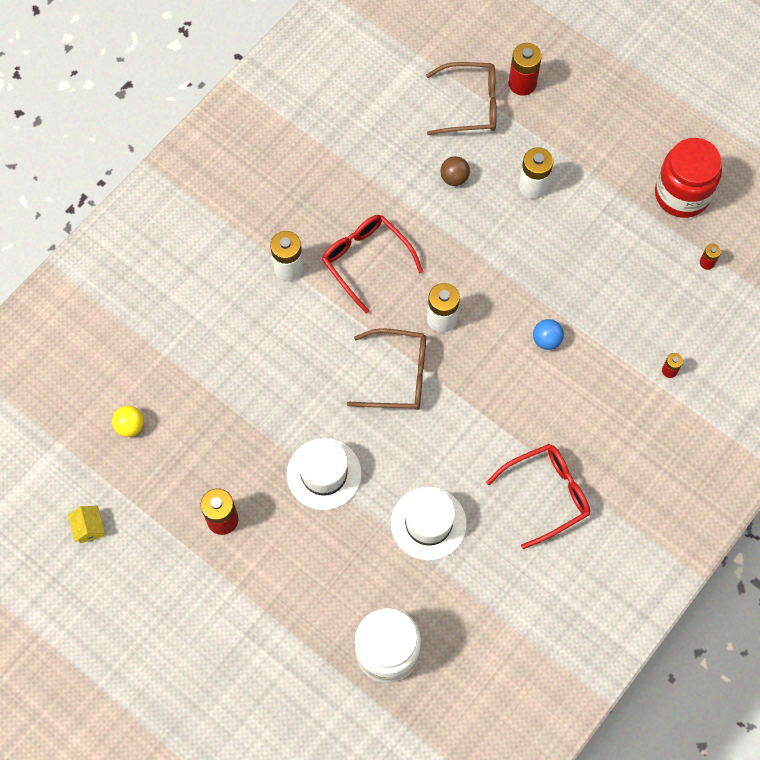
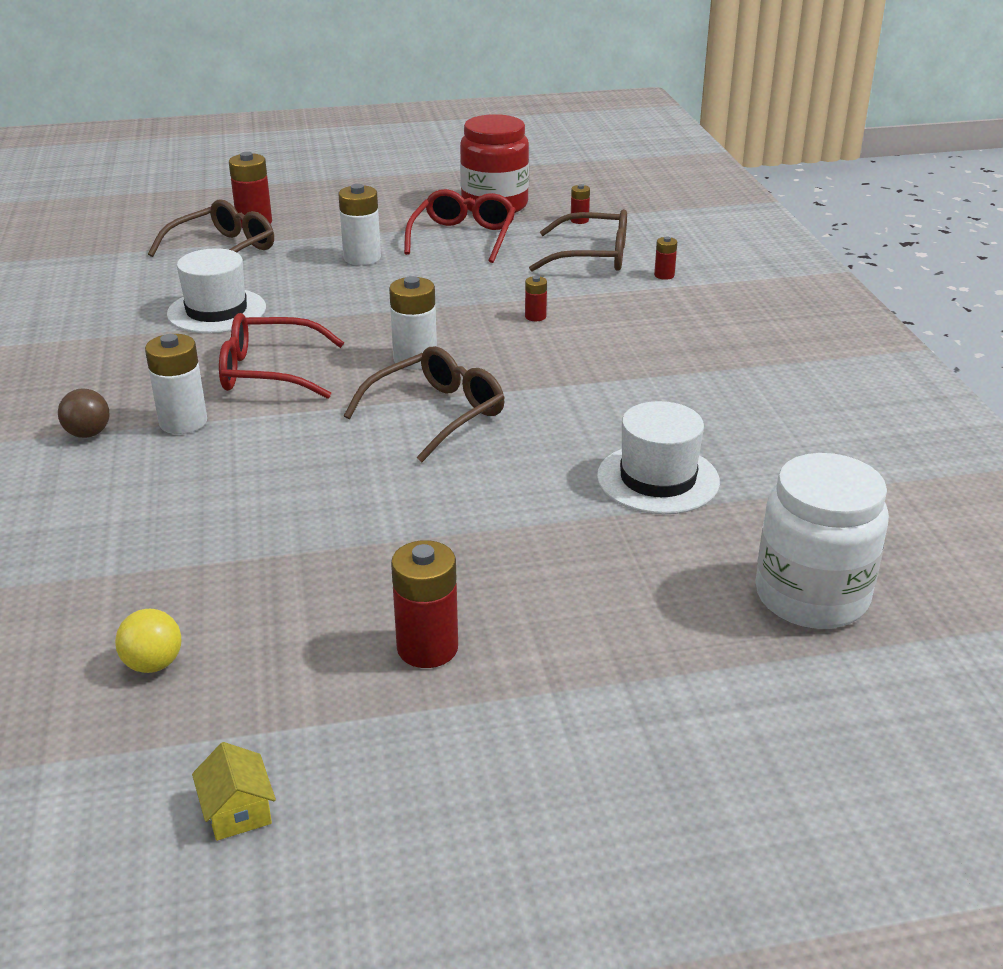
camera: 50 degrees left, 35 degrees down
(89, 527) = (237, 811): yellow house -> yellow house turned 45 degrees clockwise
(324, 474) = (484, 524): white hat -> white hat (216, 311)
(454, 178) = (277, 288): brown ball -> brown ball (88, 434)
(546, 340) = (535, 316): blue ball -> red battery
(546, 494) = (718, 390): red glasses -> red glasses (463, 237)
(658, 310) = (592, 256): none -> brown glasses

